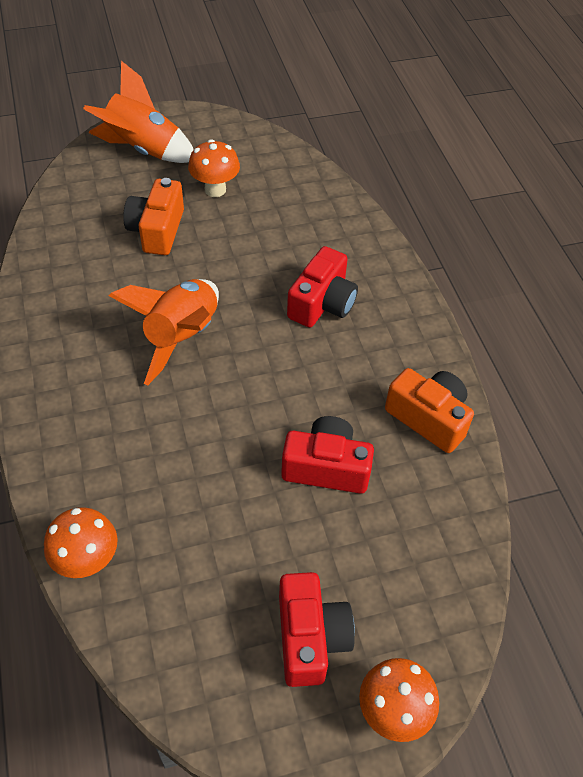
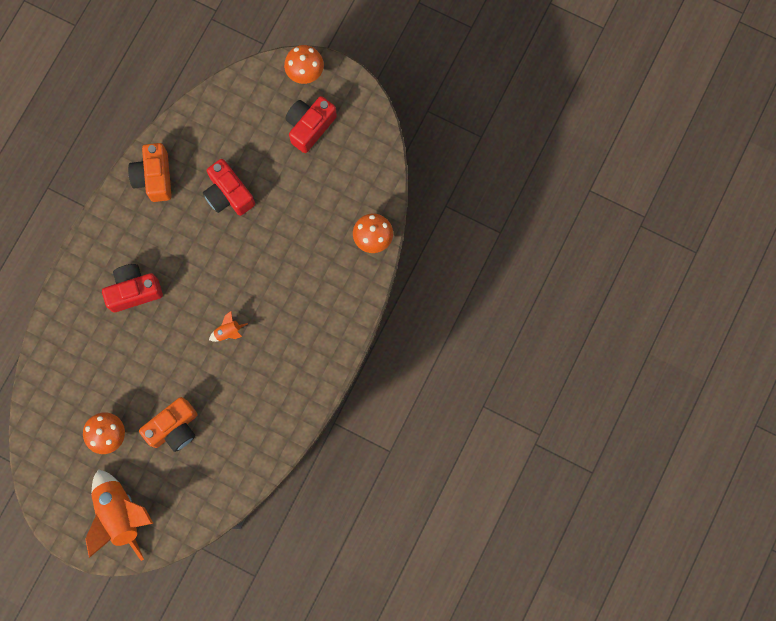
camera: 135 degrees left, 25 degrees up
(182, 337) = (228, 332): orange rocket -> orange rocket, size x0.43

